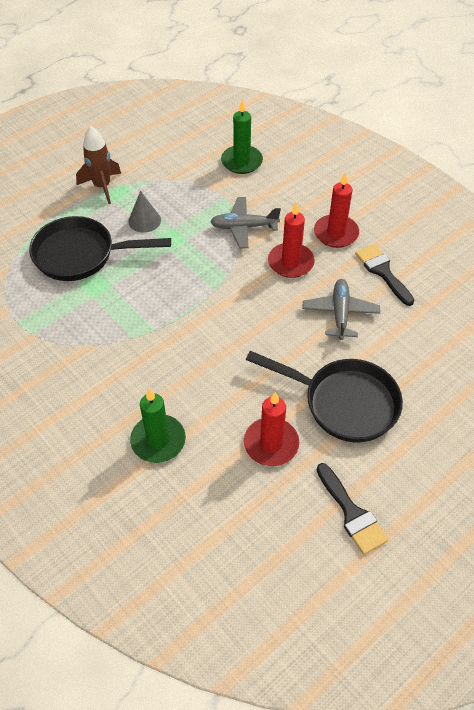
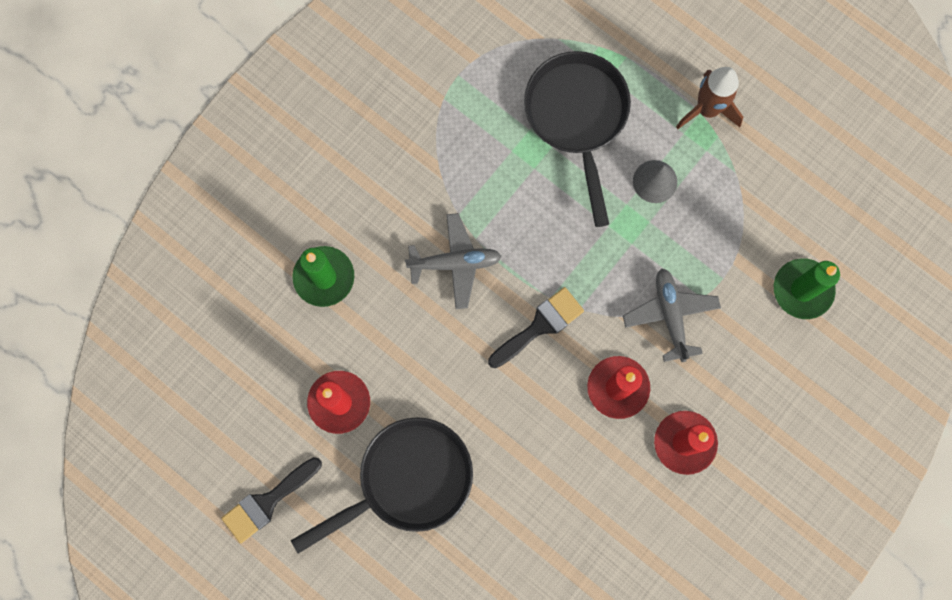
camera: 80 degrees right, 25 degrees up
(340, 313) = (543, 462): grey plane -> grey plane (455, 263)
(344, 402) = (407, 480): black pan -> black pan turned 135 degrees counterclockwise
(383, 272) = (625, 513): black brush -> black brush (539, 326)

